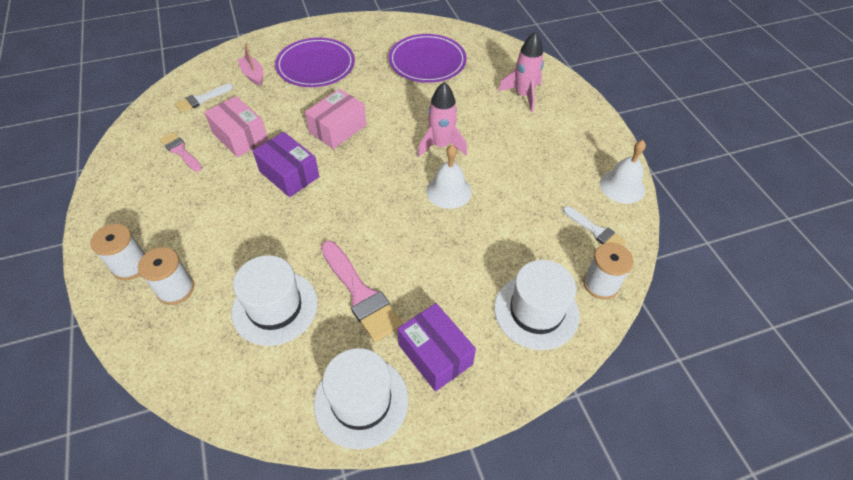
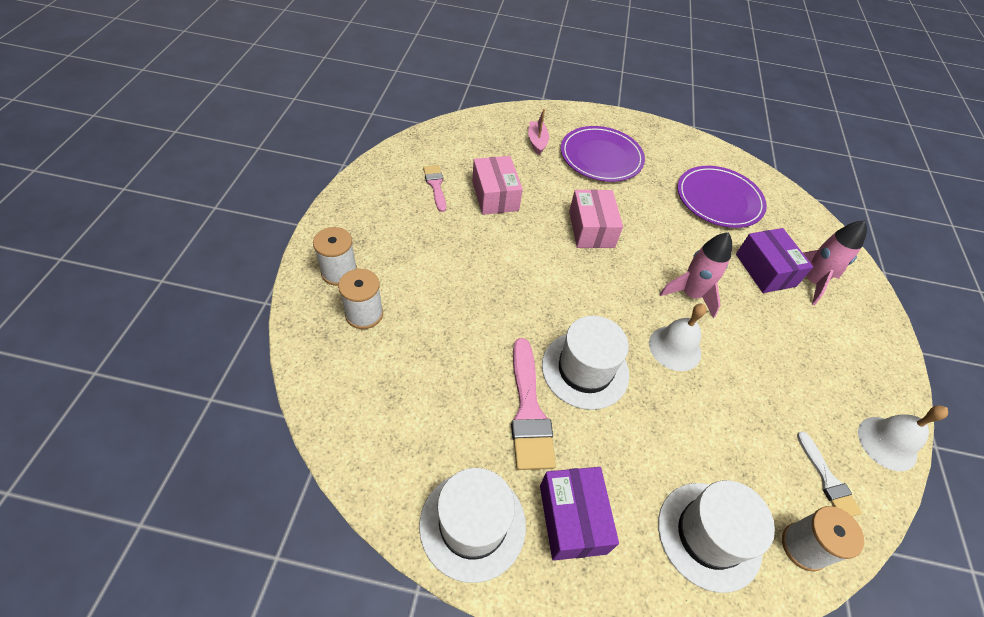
camera: 25 degrees right, 0 degrees up
(201, 99) = (478, 145): white brush -> none
(275, 307) = (441, 379): white hat -> white hat (585, 369)
(289, 174) = (521, 253): purple box -> purple box (765, 270)
(338, 129) = (591, 229): pink box -> pink box turned 75 degrees counterclockwise

